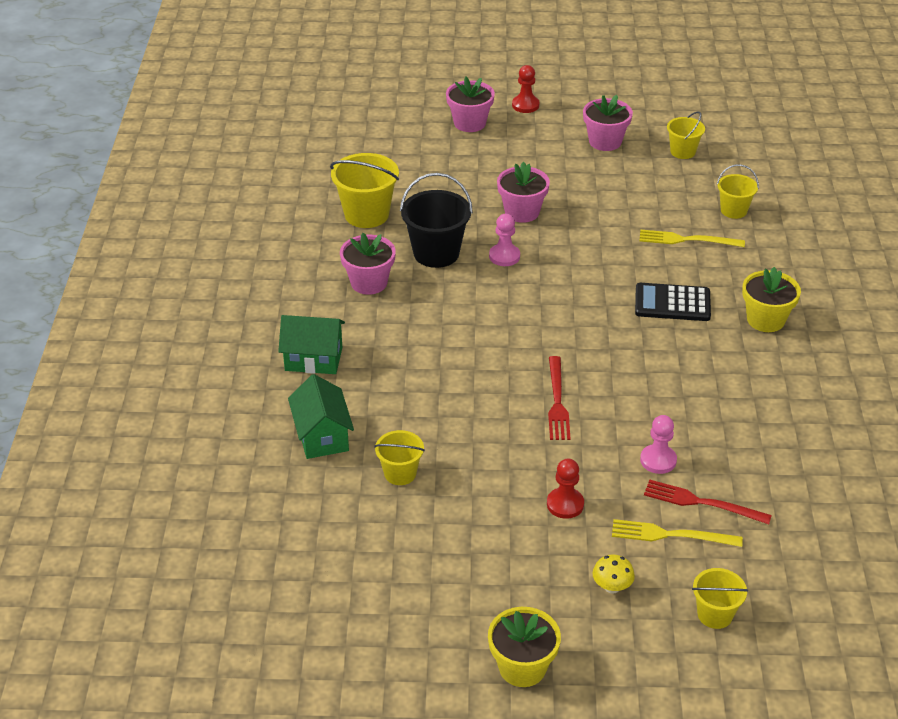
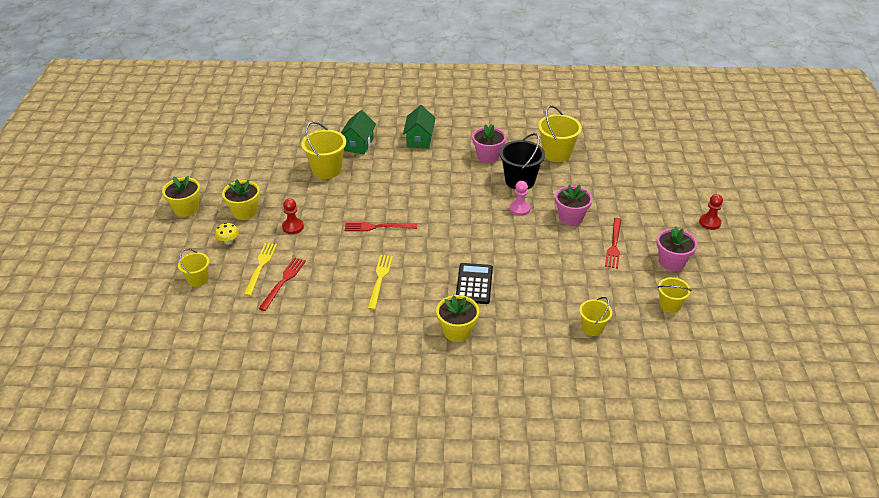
camera: 90 degrees right, 0 degrees up
(322, 436) = (358, 144): green house -> green house turned 60 degrees counterclockwise
(400, 473) = (326, 170): yellow bucket -> yellow bucket, size x1.68
(469, 123) = (675, 195): pink flower pot -> none
(527, 575) = (244, 212): none -> yellow flower pot
(576, 181) = (614, 244): none -> red fork
(658, 460) = (322, 266): pink pawn -> none
(687, 240) = (549, 298): yellow fork -> yellow fork (380, 280)

